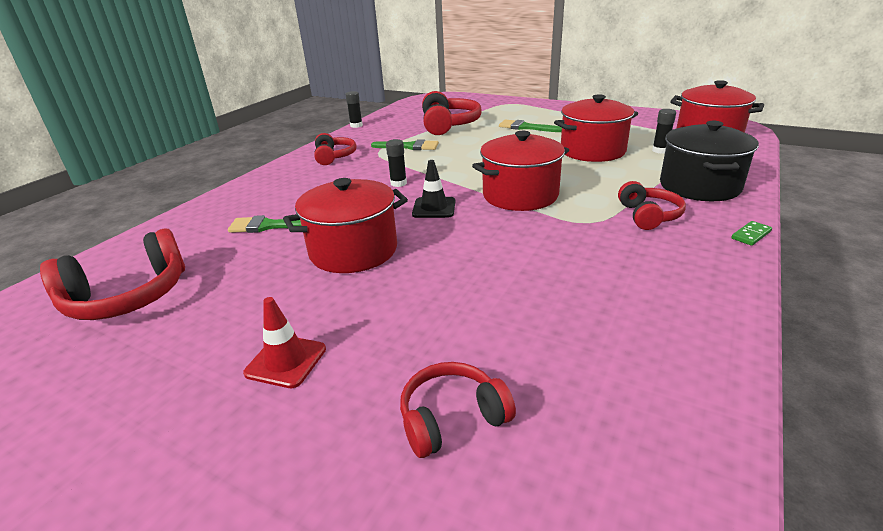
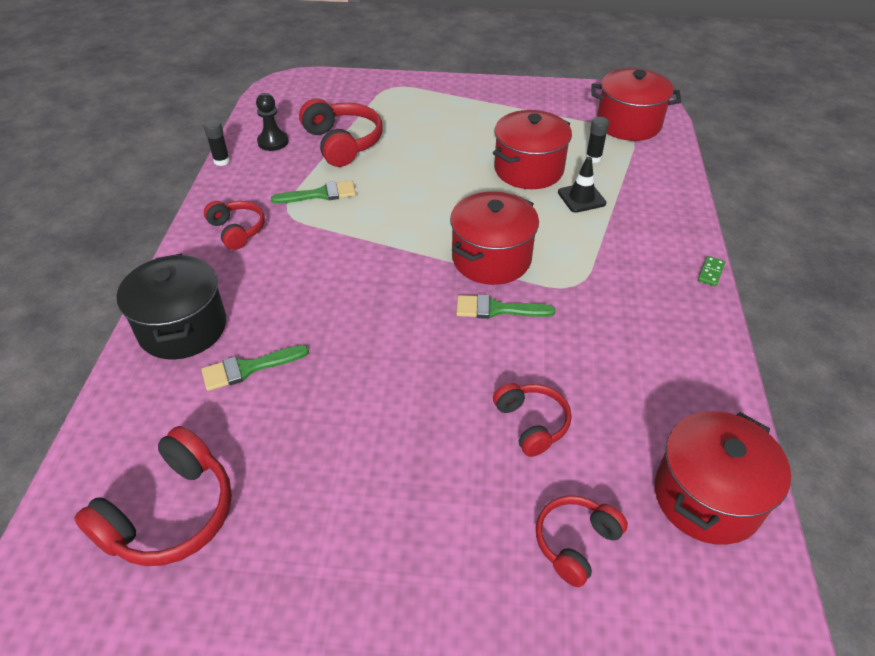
camera: 25 degrees left, 15 degrees up
(286, 361) = (404, 535): red traffic cone -> none
(353, 250) = (371, 382): red pot -> red pot (707, 497)
(398, 183) = (350, 265): black glue stick -> none
(399, 120) = (273, 142): none -> black pawn
(434, 208) = (414, 297): black traffic cone -> black traffic cone (581, 198)
(526, 127) = (437, 135): green brush -> green brush (497, 309)
(648, 216) = (621, 264): red headphones -> red headphones (531, 423)
(699, 186) = (648, 211): black pot -> black pot (183, 328)

